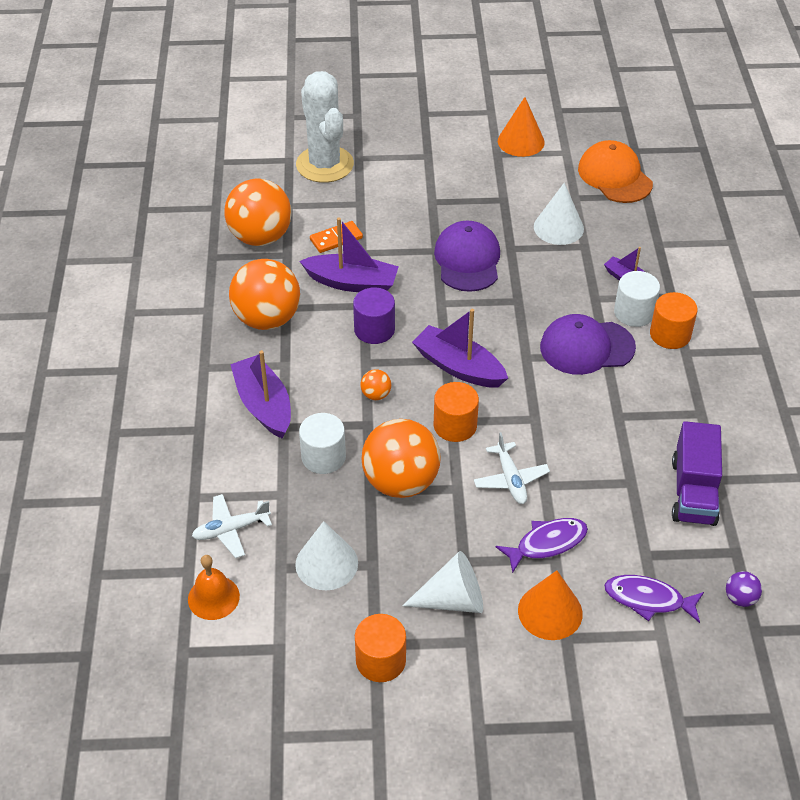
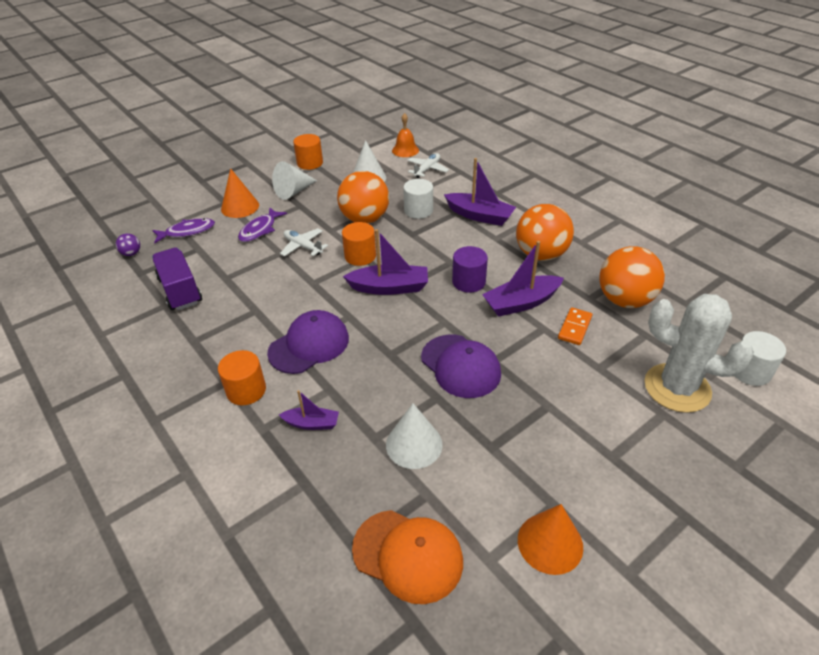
camera: 145 degrees right, 5 degrees down
(376, 395) = (424, 249): orange ball -> none
(634, 313) = (288, 394): white cylinder -> white cylinder (750, 371)

